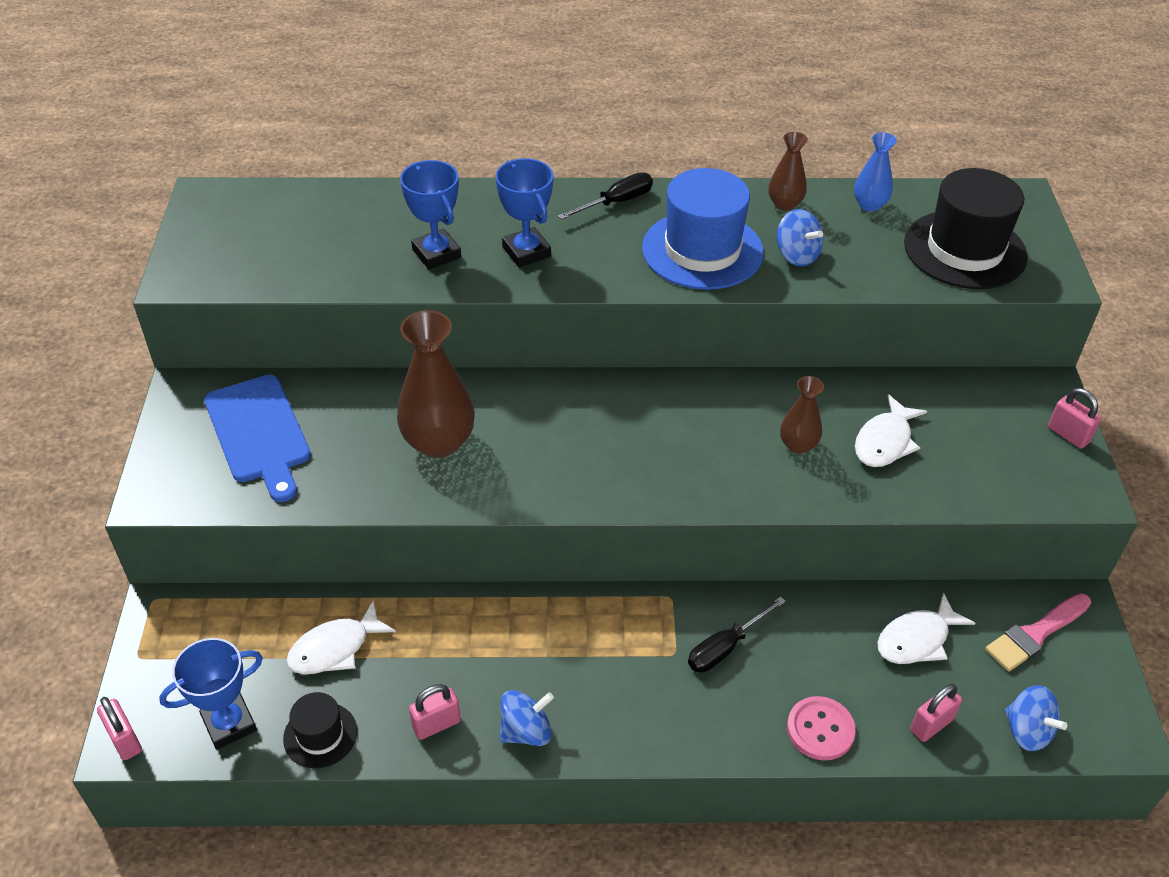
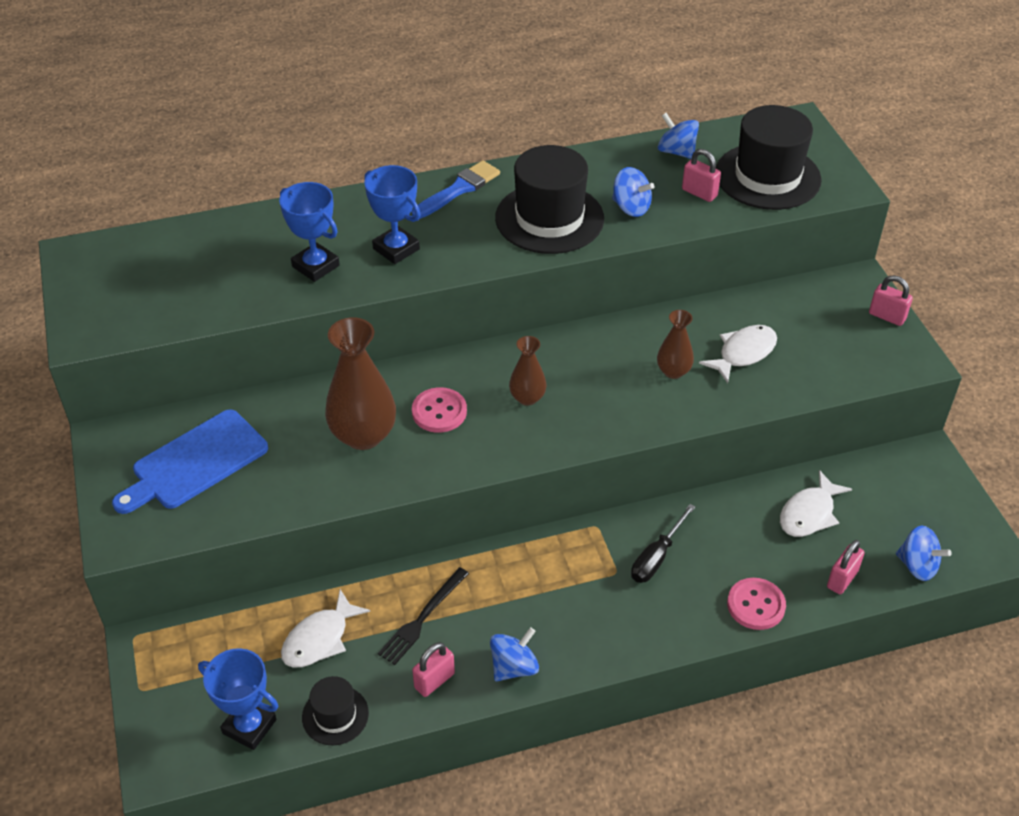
camera: 15 degrees left, 0 degrees up
(125, 740) = (158, 764): pink padlock -> pink padlock (699, 193)
(229, 724) = (249, 726): blue trophy -> blue trophy turned 75 degrees clockwise
(258, 433) = (195, 462): blue cutting board -> blue cutting board turned 90 degrees clockwise
(448, 653) = (422, 618): none -> black fork
(527, 434) = (439, 412): none -> pink button
(616, 202) = (459, 189): black screwdriver -> blue brush
(702, 250) = (549, 218): blue hat -> black hat
(784, 204) = (605, 164): brown vase -> brown vase (527, 398)
(869, 205) = (676, 152): blue vase -> blue spinning top
(885, 441) = (743, 353): white fish -> white fish turned 150 degrees counterclockwise
(1035, 634) = (900, 487): pink brush -> none

